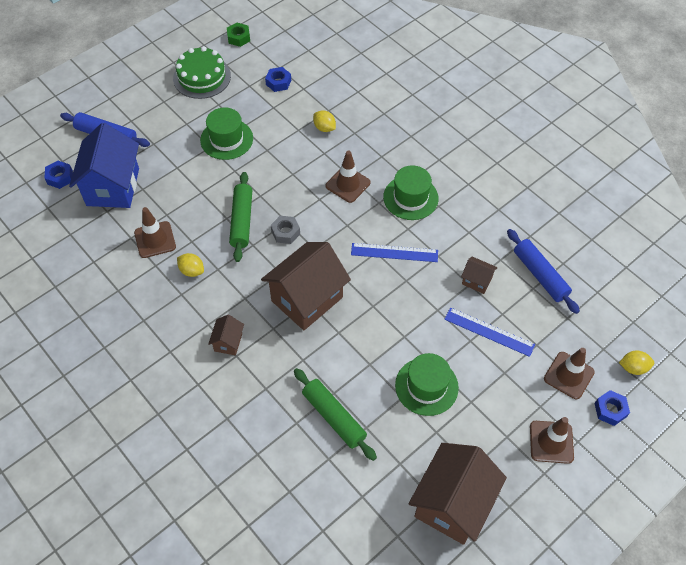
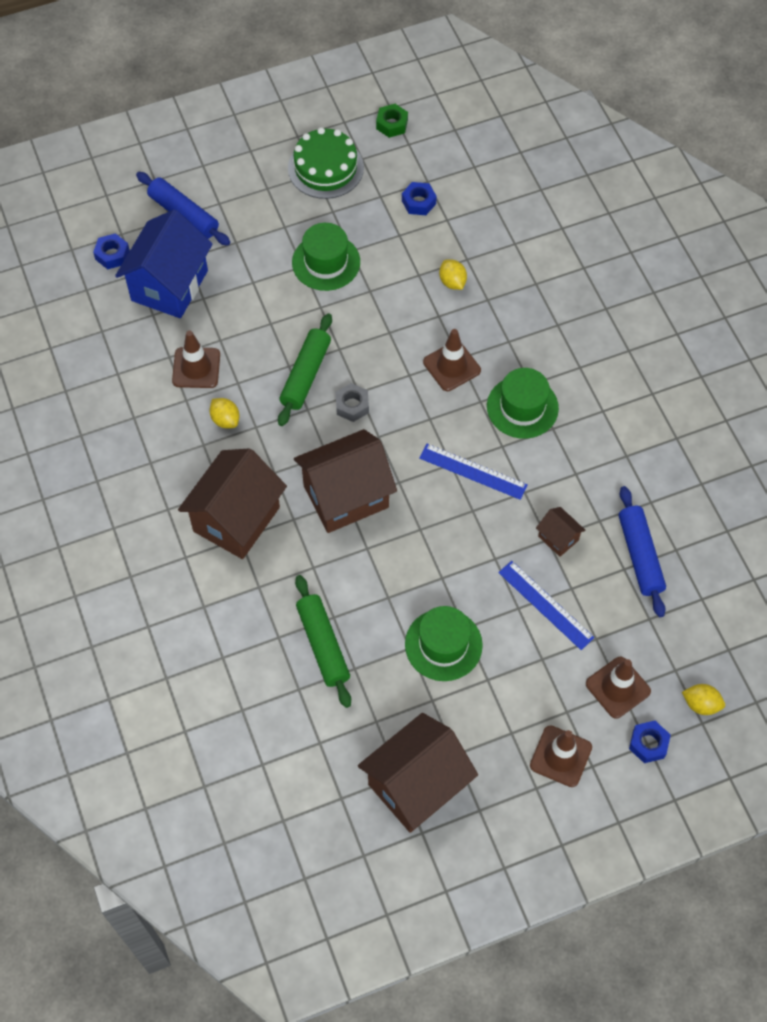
camera: 20 degrees right, 5 degrees up
(228, 342) = (236, 519): brown house -> brown house, size x2.21

